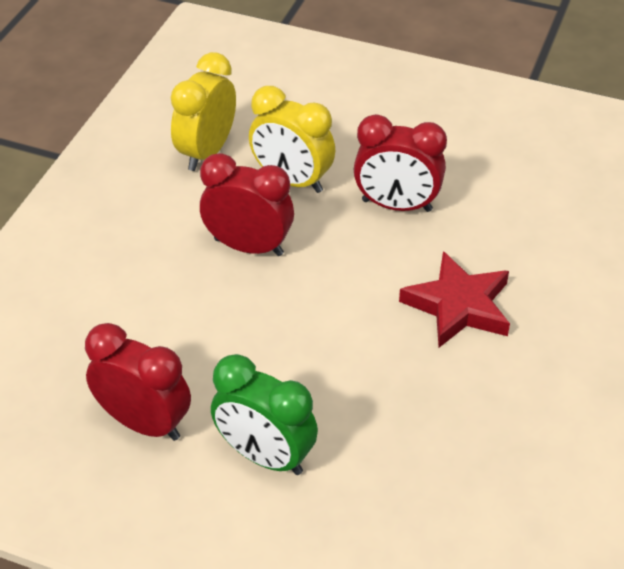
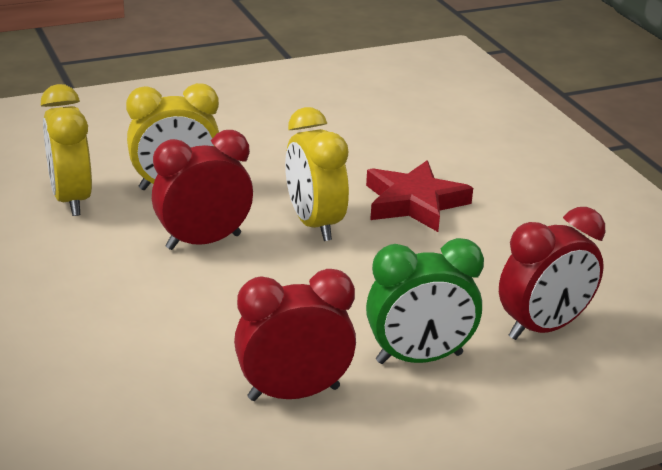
camera: 45 degrees left, 15 degrees down
(350, 279) = (314, 224): none -> yellow clock
(396, 205) = (282, 167): red clock -> red clock (543, 328)

